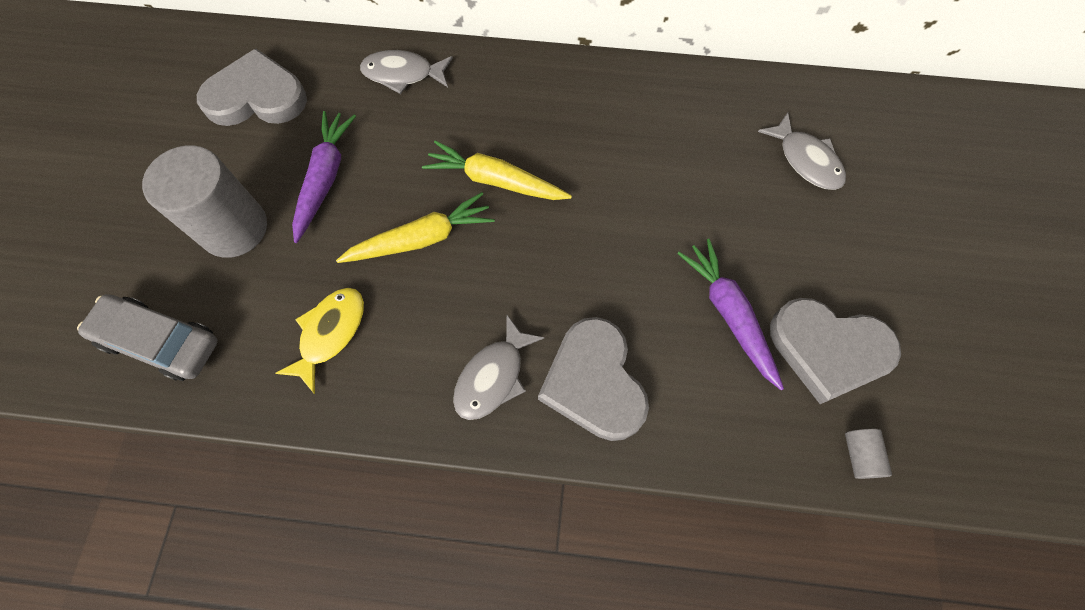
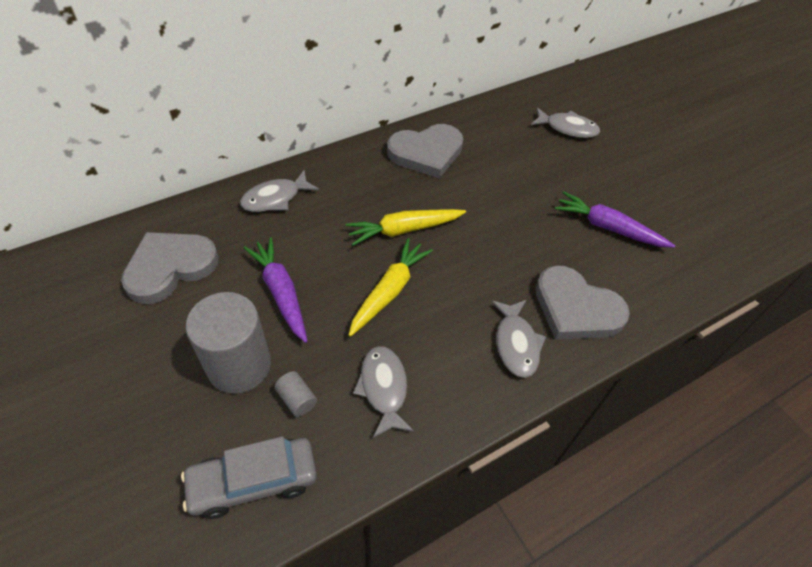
camera: 40 degrees left, 15 degrees down
(330, 333) = (383, 388): yellow fish -> grey fish
(828, 349) = (671, 216): grey heart -> grey heart (426, 153)
(859, 455) = (735, 259): grey cylinder -> grey cylinder (297, 399)

